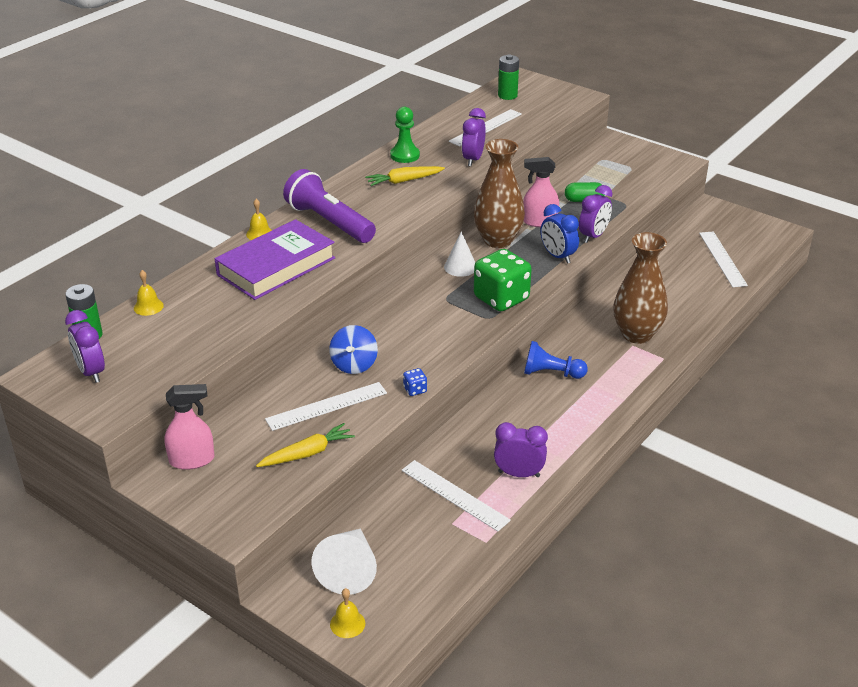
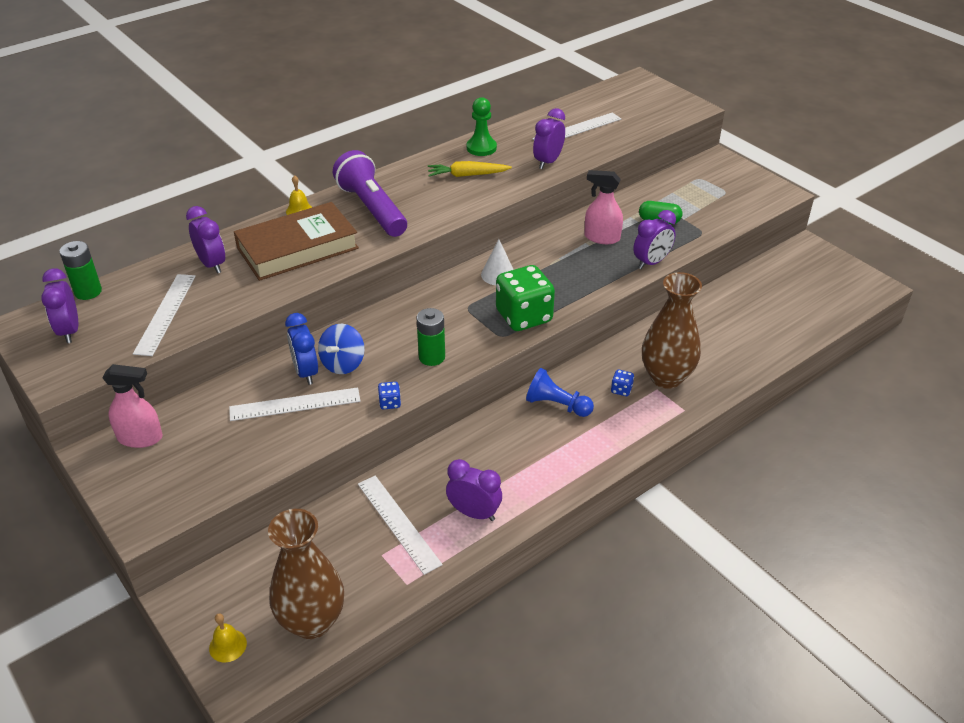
camera: 15 degrees right, 5 degrees up
(148, 307) = (157, 271): yellow bell -> none
(200, 293) = (212, 264): none -> purple clock
(276, 266) = (297, 248): purple book -> brown book
(307, 453) = (251, 453): yellow carrot -> none
(349, 569) = (257, 584): white cone -> none
(497, 240) = (549, 251): brown vase -> brown vase (312, 621)
(507, 95) = (616, 97): green battery -> green battery (432, 357)
(557, 256) = (603, 279): blue clock -> blue clock (306, 372)
(602, 351) = (621, 390): none -> blue dice
(722, 259) = (796, 307): white ruler -> white ruler (165, 313)

